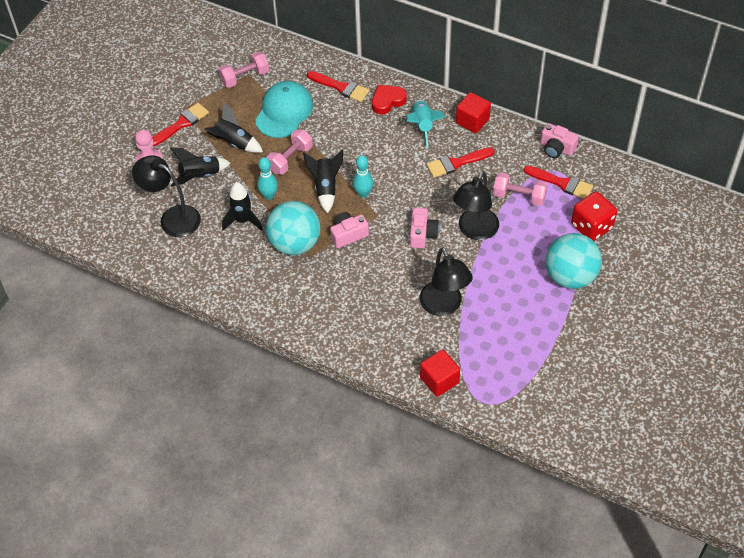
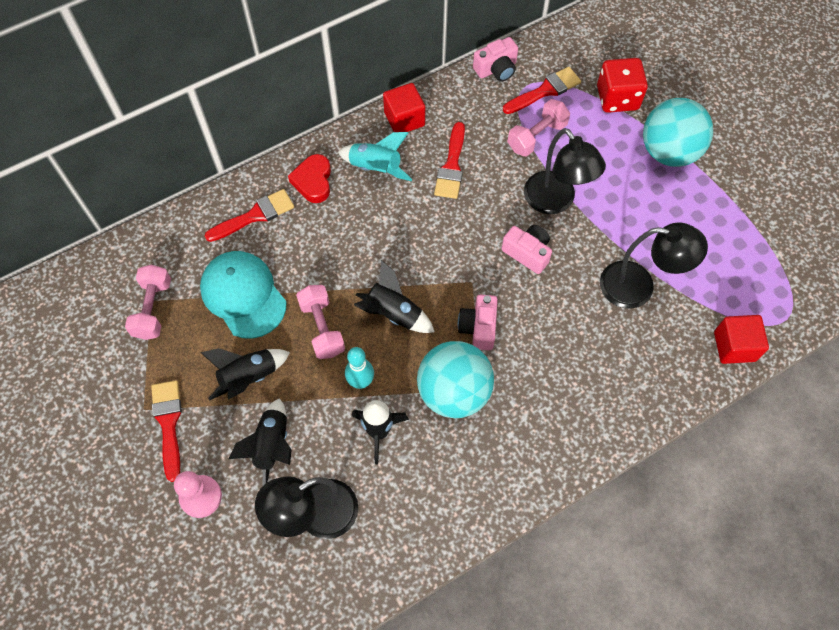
camera: 60 degrees left, 10 degrees up
(363, 193) = (429, 279): turquoise bowling pin -> none

